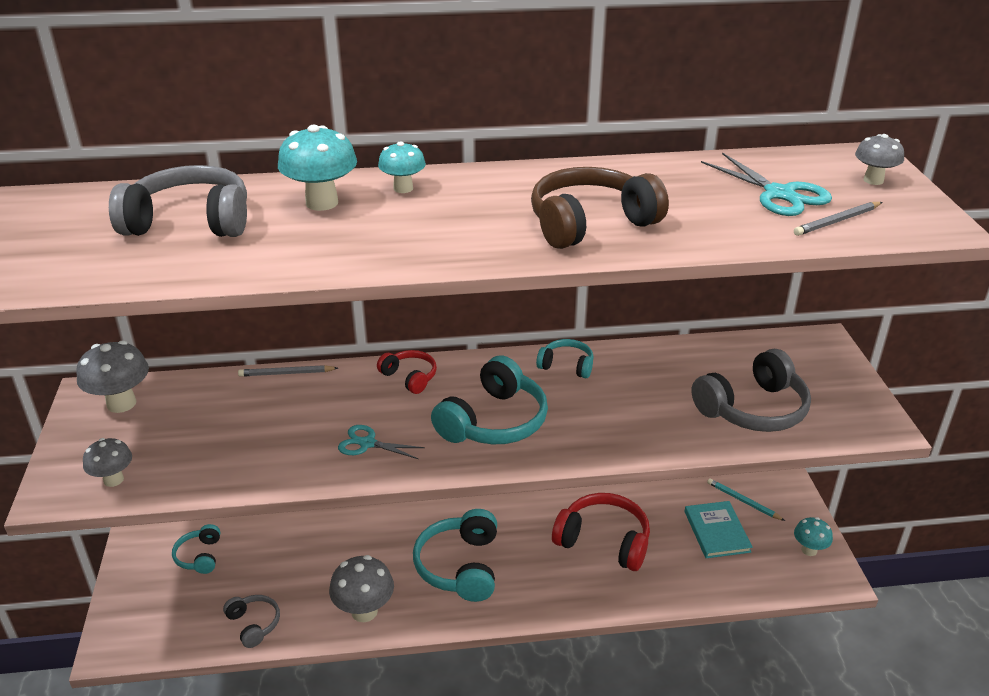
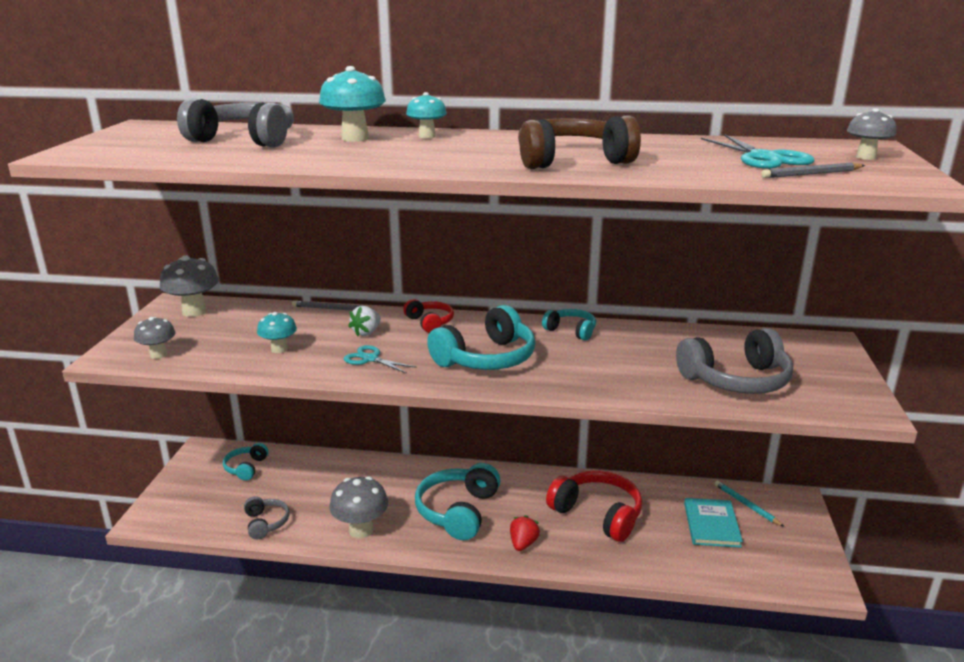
camera: 15 degrees right, 10 degrees down
(345, 404) = (366, 332): none -> white strawberry
(540, 592) = (523, 544): none -> red strawberry
(809, 550) = (803, 556): turquoise mushroom -> turquoise mushroom (279, 349)

